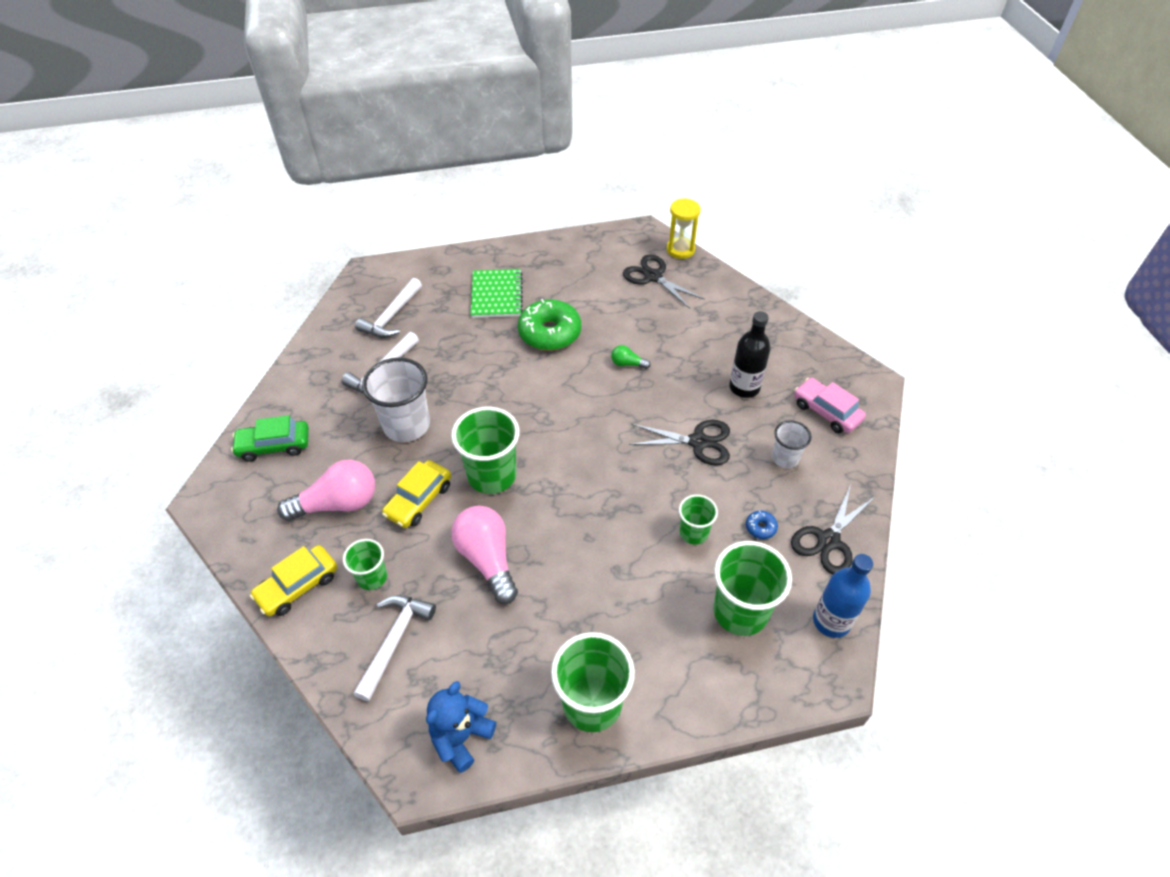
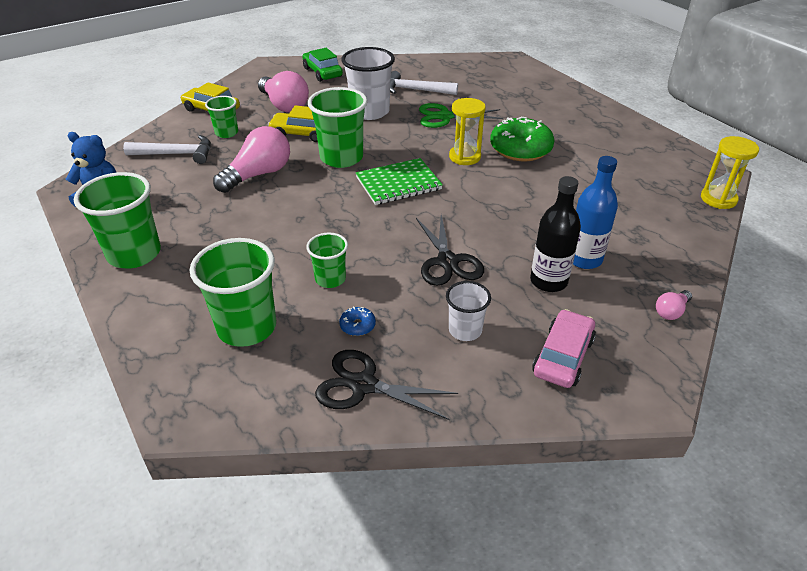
camera: 70 degrees right, 10 degrees down
(391, 316) = (474, 79): white hammer -> none
(456, 366) = (444, 116): none -> green scissors
(496, 295) = (541, 115): green notebook -> green notebook (398, 183)
(542, 377) = (464, 157): none -> yellow hourglass
(627, 364) = (518, 198): green light bulb -> none
(653, 276) = (656, 190): black scissors -> none
(797, 335) = (671, 311): none -> pink light bulb
(831, 621) = (253, 402): blue bottle -> blue bottle (584, 259)

